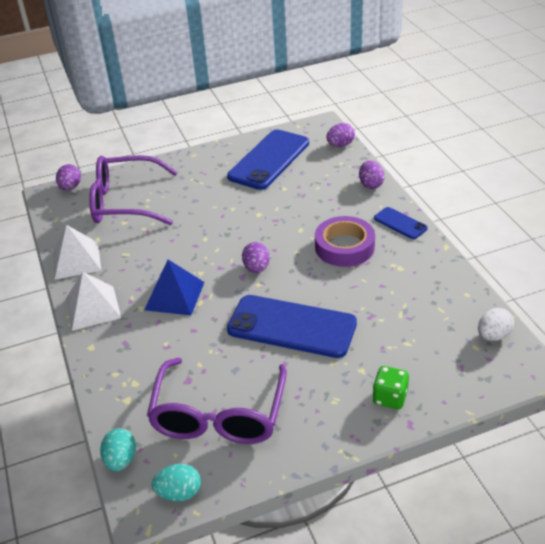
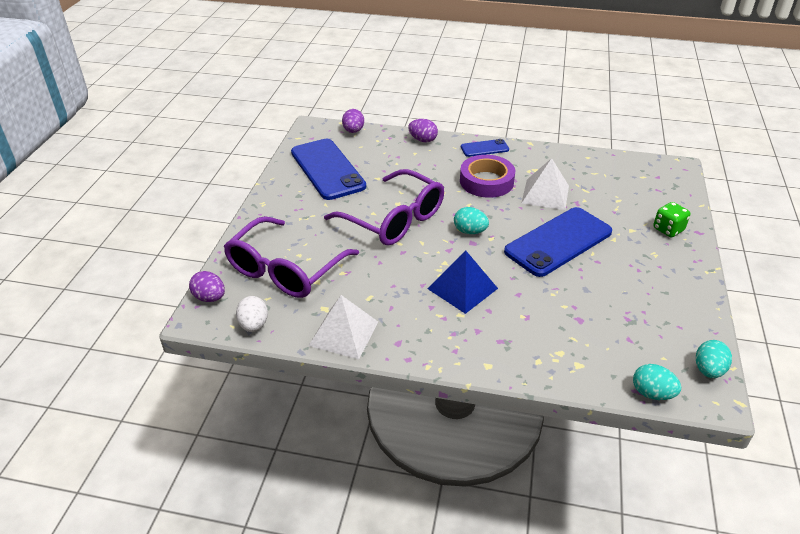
camera: 60 degrees left, 0 degrees up
(93, 308) = (431, 345): white pyramid -> white pyramid (545, 194)
(218, 415) = (634, 317): purple glasses -> purple glasses (394, 219)
(256, 268) = (470, 231): purple egg -> turquoise egg
(493, 335) = (637, 165): white egg -> white egg (254, 325)

